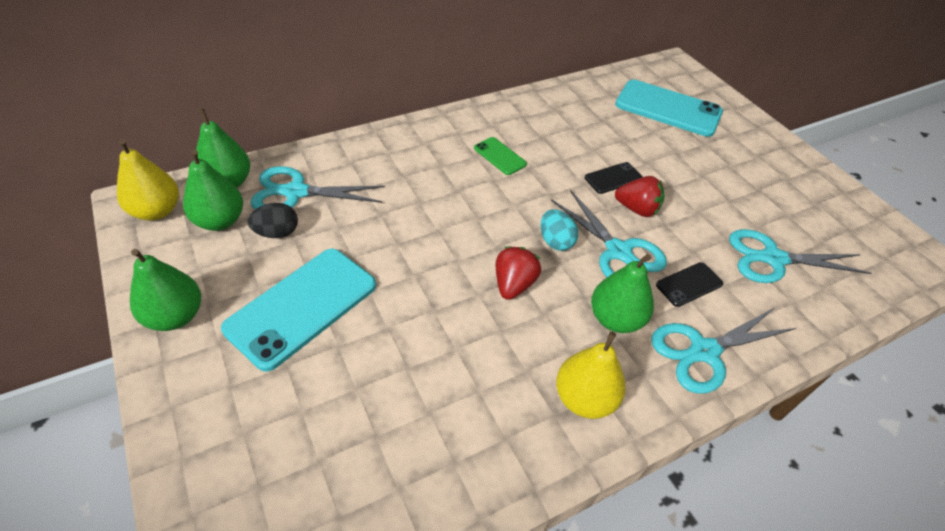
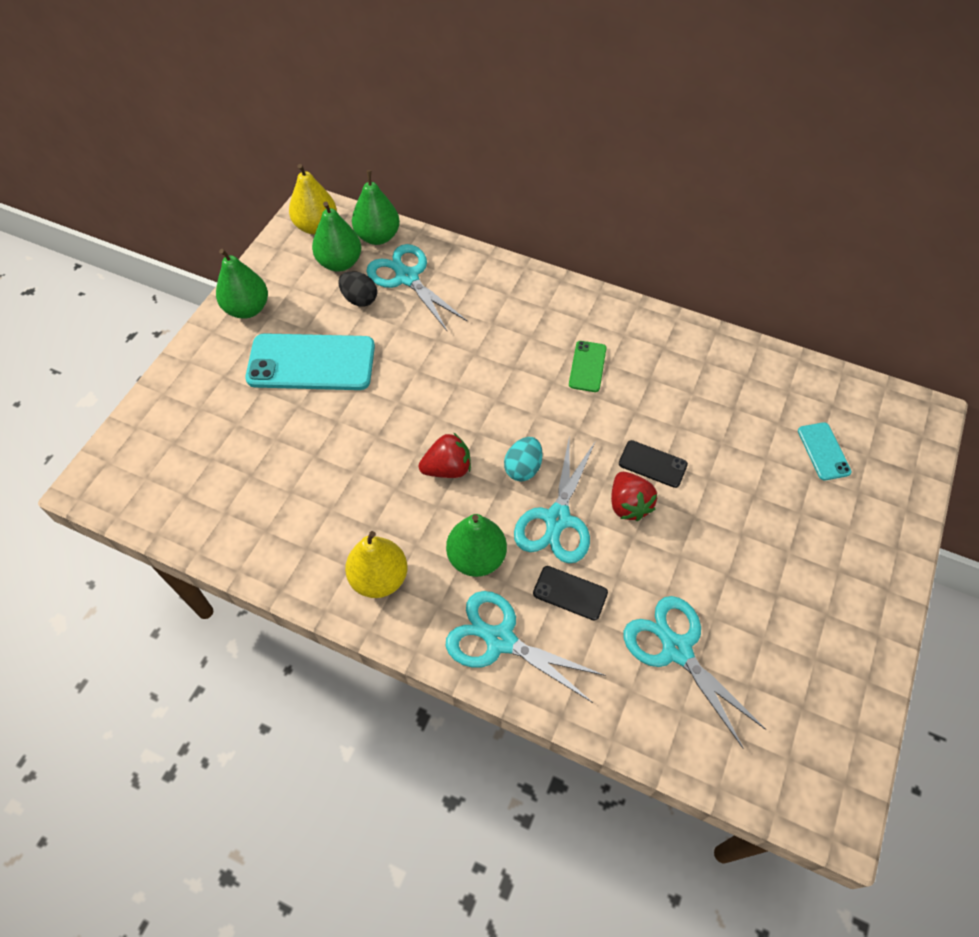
camera: 55 degrees right, 10 degrees up
(668, 109) = (823, 451): turquoise phone -> turquoise phone, size x0.48

